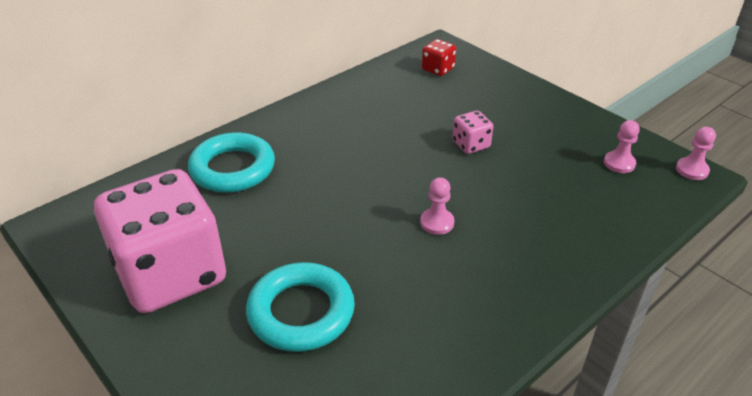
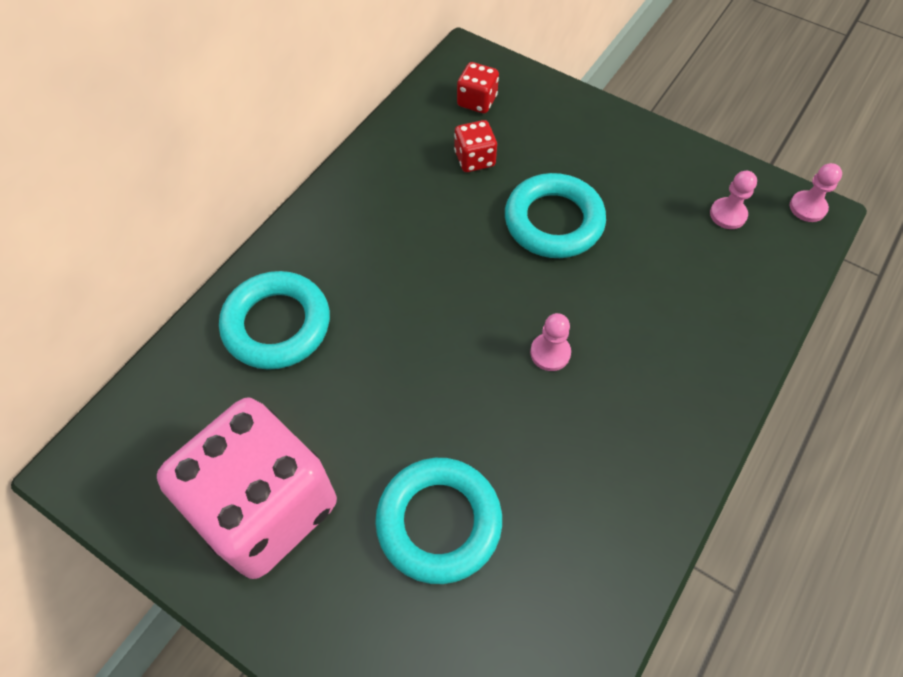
camera: 15 degrees left, 20 degrees up
(423, 100) = (474, 159): none -> red dice
(471, 145) = (553, 221): pink dice -> turquoise ring

